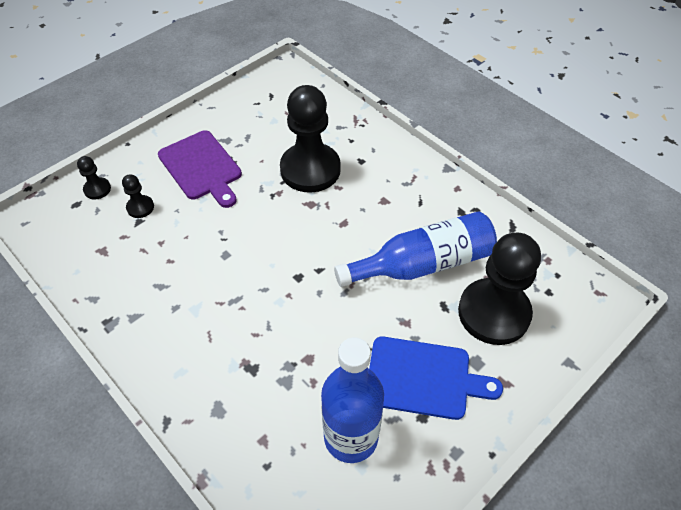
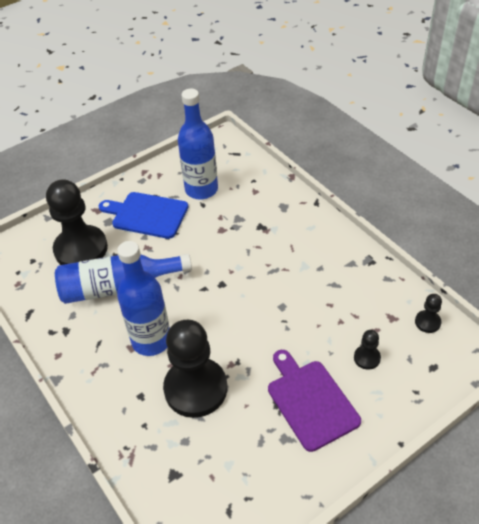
camera: 170 degrees left, 5 degrees down
(97, 189) = (416, 382): black pawn -> black pawn (427, 322)
(365, 208) = (151, 340): none -> blue bottle

